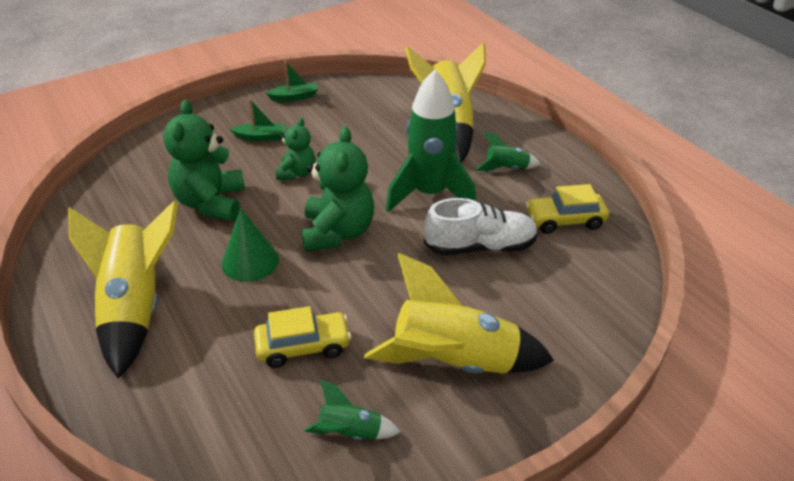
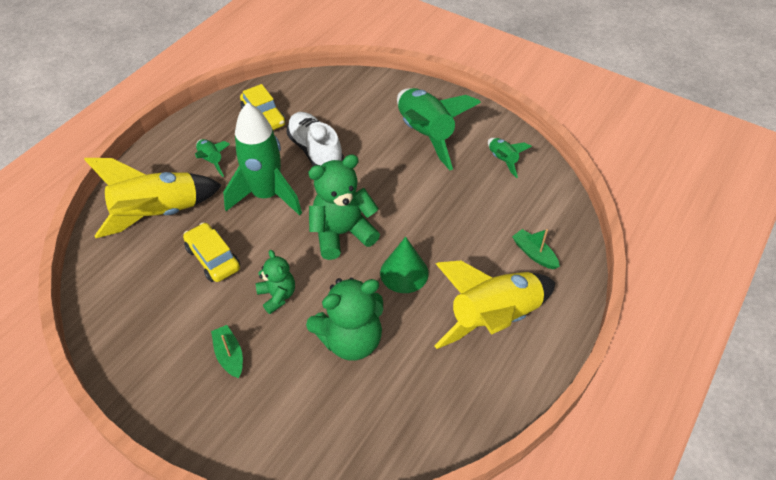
camera: 115 degrees left, 10 degrees up
(294, 97) = (138, 364): green boat -> green boat (534, 254)
(297, 173) = (277, 296): green teddy bear -> green teddy bear turned 75 degrees clockwise
(303, 346) = (460, 205): yellow car -> yellow car (213, 258)
(454, 362) = (425, 135): yellow rocket -> green rocket

